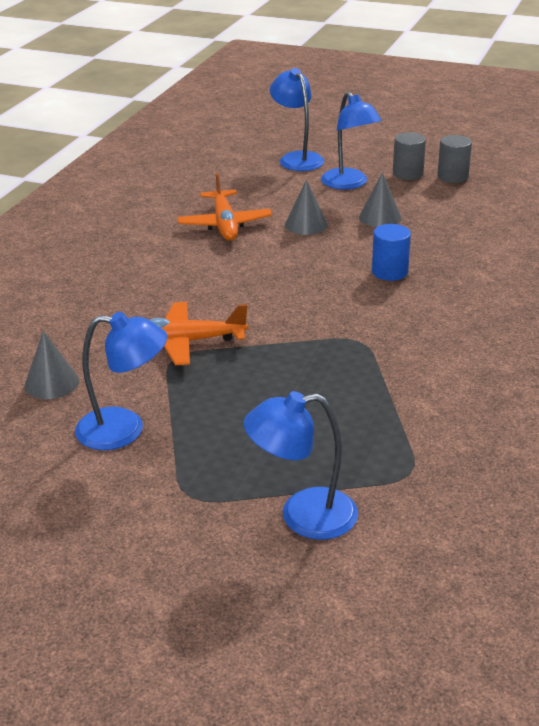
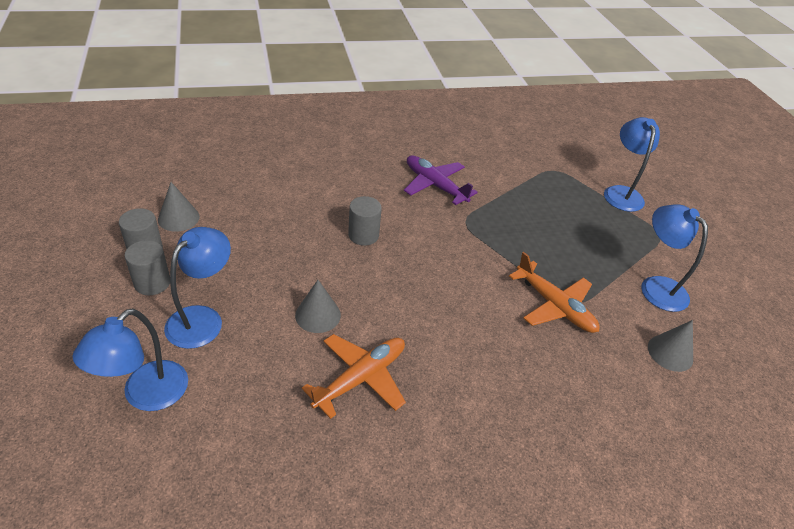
camera: 130 degrees left, 10 degrees up
(303, 516) = (621, 193): blue lamp -> blue lamp turned 135 degrees counterclockwise
(380, 217) = (269, 271): grey cone -> grey cone (178, 218)
(389, 272) = (363, 235): blue cylinder -> grey cylinder
(445, 346) = (435, 185): none -> purple plane

